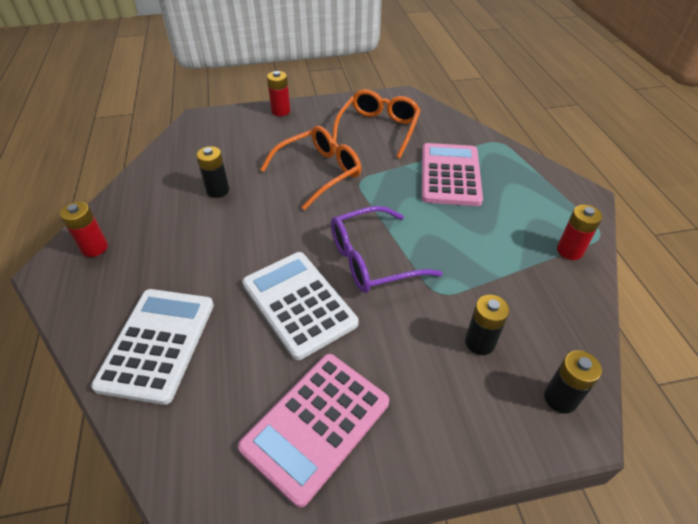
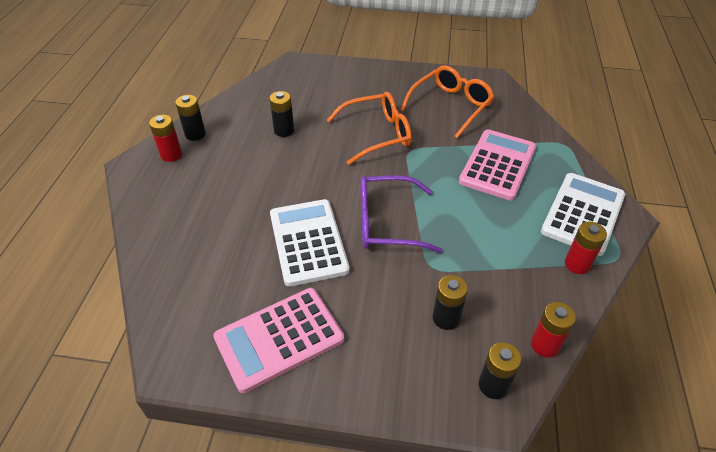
camera: 20 degrees right, 0 degrees up
(115, 218) = (195, 134): none -> black battery
(157, 344) = (188, 242): white calculator -> white calculator (583, 214)
(280, 111) = (369, 70): red battery -> red battery (545, 345)

